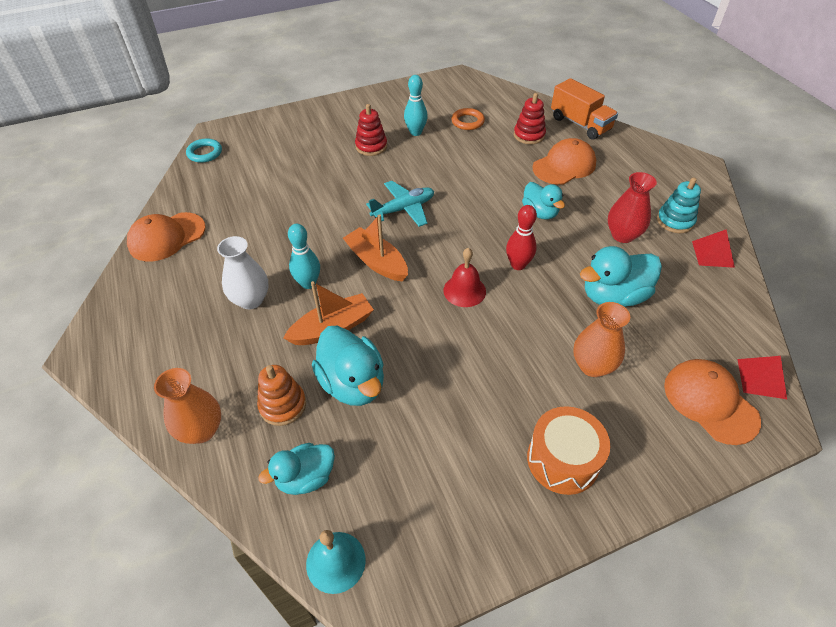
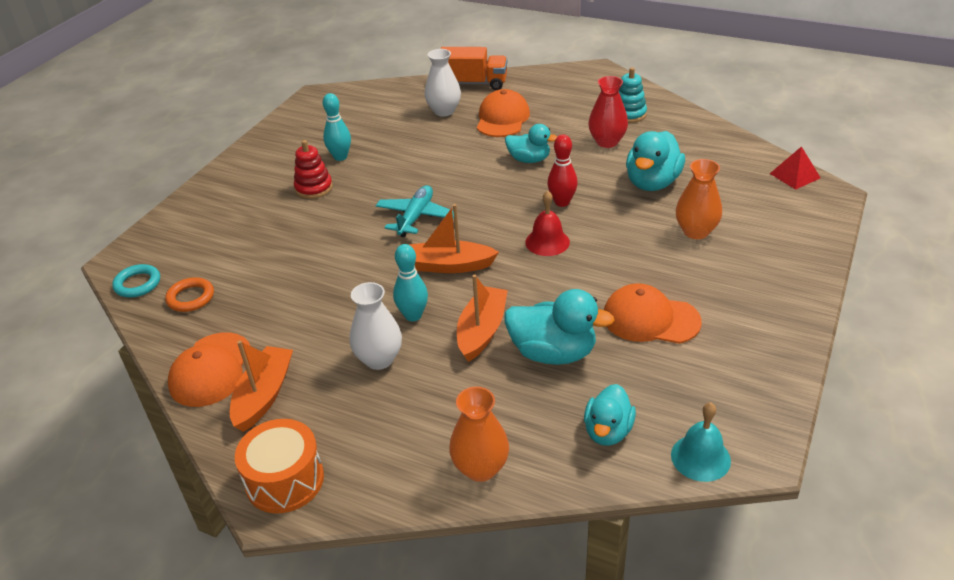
camera: 40 degrees left, 10 degrees down
(167, 275) = (264, 395): none -> orange boat
(283, 405) = (521, 404): orange stacking toy -> none
(467, 122) = (376, 126): orange ring -> orange ring (191, 298)
(529, 135) = (444, 111): red stacking toy -> white vase
(562, 460) = (751, 295): orange drum -> orange drum (285, 480)
(710, 402) = (785, 206): orange cap -> orange cap (650, 319)
(712, 254) = (678, 121): red pyramid -> none

